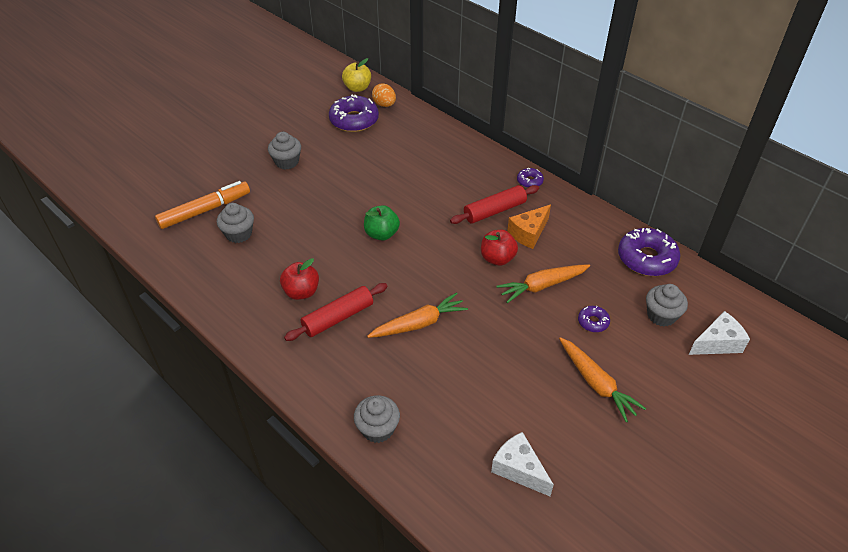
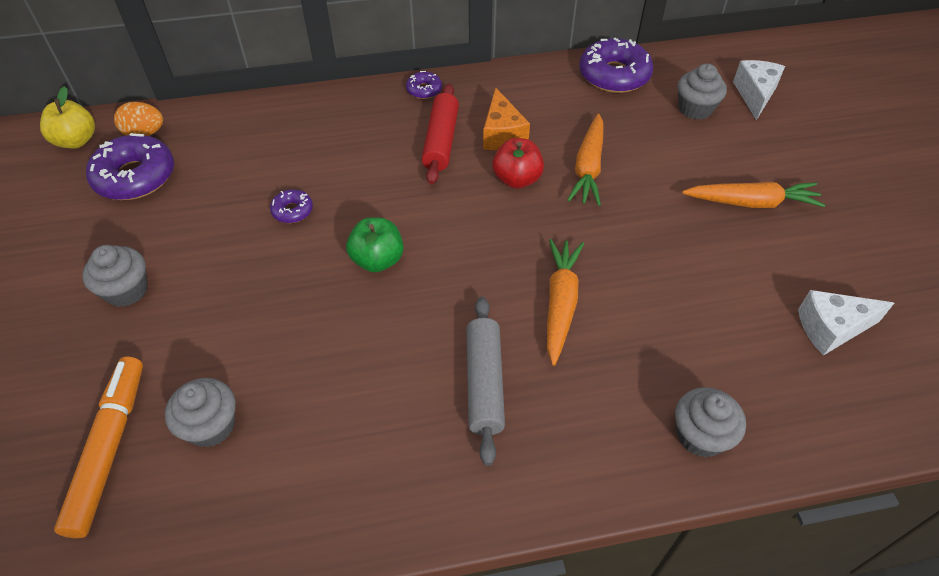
camera: 55 degrees left, 5 degrees up
(301, 292) = (402, 402): red apple -> none
(338, 317) = (484, 383): red rolling pin -> grey rolling pin
(593, 322) = (668, 159): purple donut -> purple donut (292, 211)

